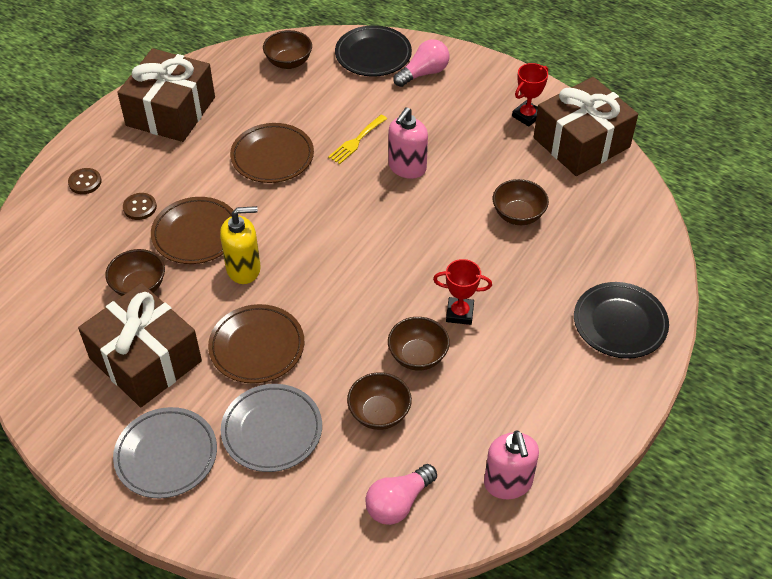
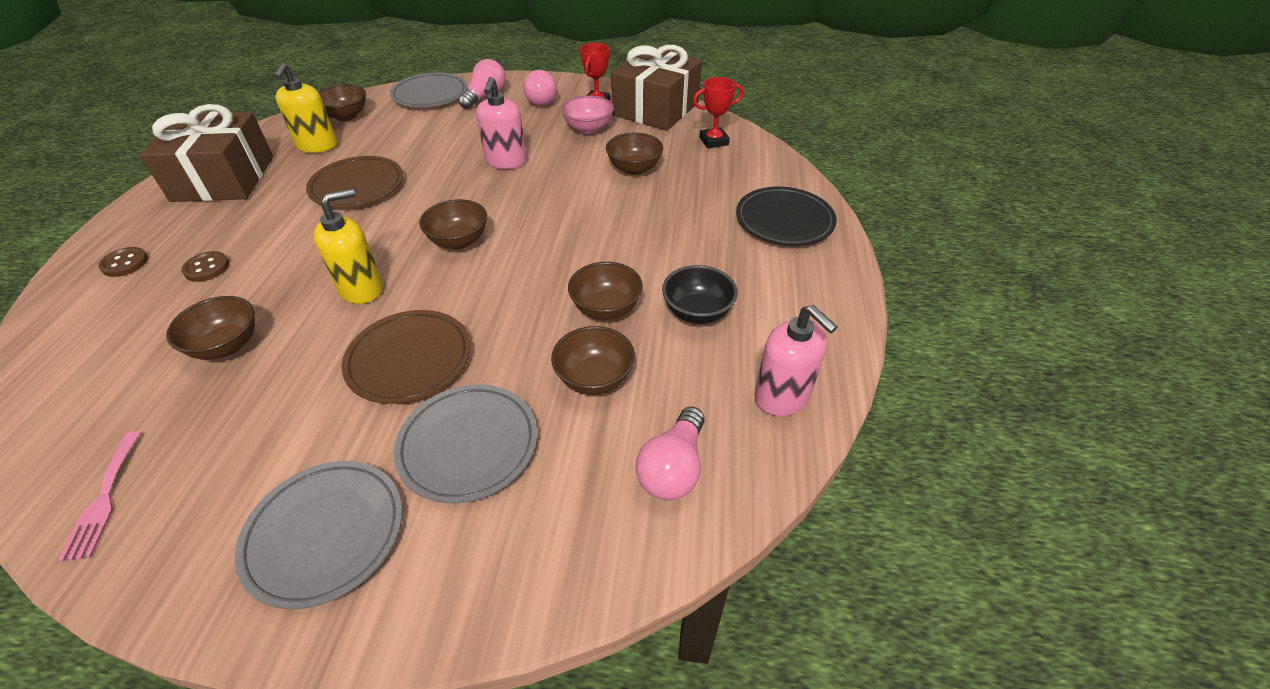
camera: 25 degrees left, 5 degrees down
(48, 379) = (104, 499): none -> pink fork
(145, 360) = (258, 423): brown gift -> none
(196, 234) = (289, 273): brown plate -> none
(254, 95) = (317, 146): none -> yellow soap dispenser
(332, 246) = (459, 241): none -> brown bowl
(356, 141) = (444, 155): yellow fork -> none
(373, 55) = (430, 95): black plate -> grey plate
(459, 313) = (627, 258): red trophy -> red trophy (714, 141)
(477, 94) = (543, 99): none -> pink light bulb
(487, 387) = (697, 312): none -> black bowl
(501, 149) = (588, 128): none -> pink bowl

